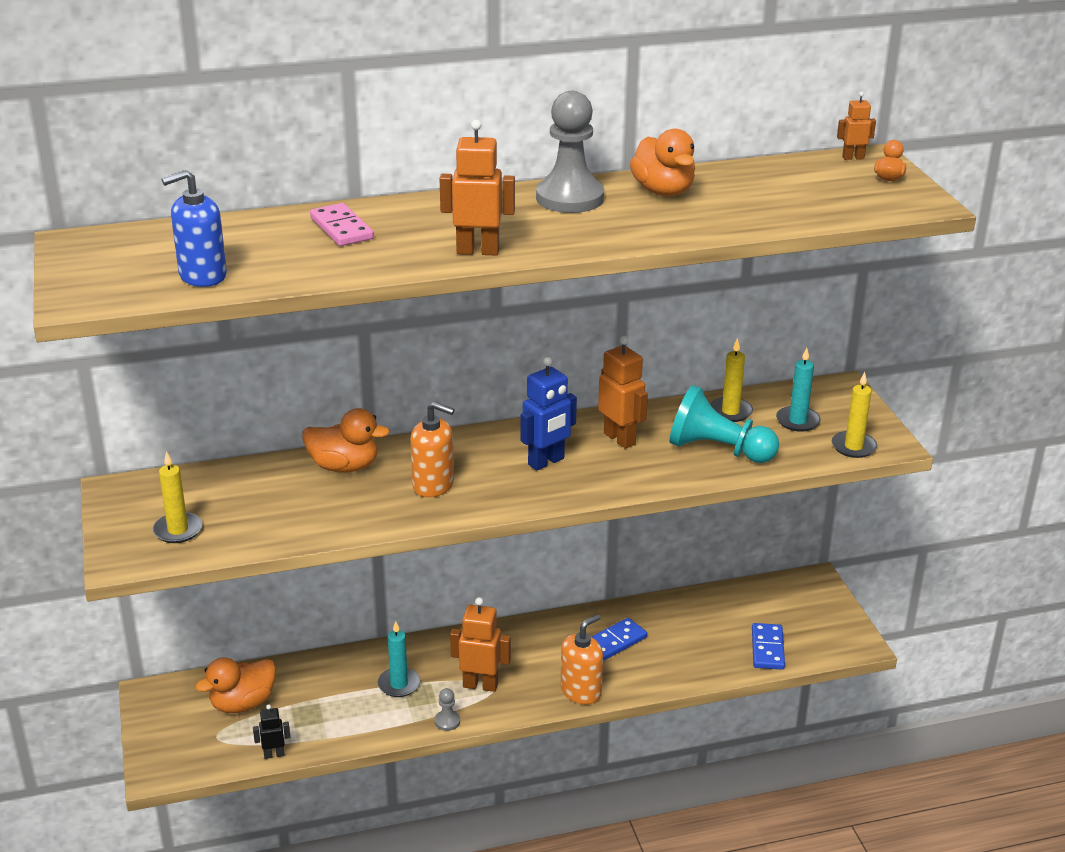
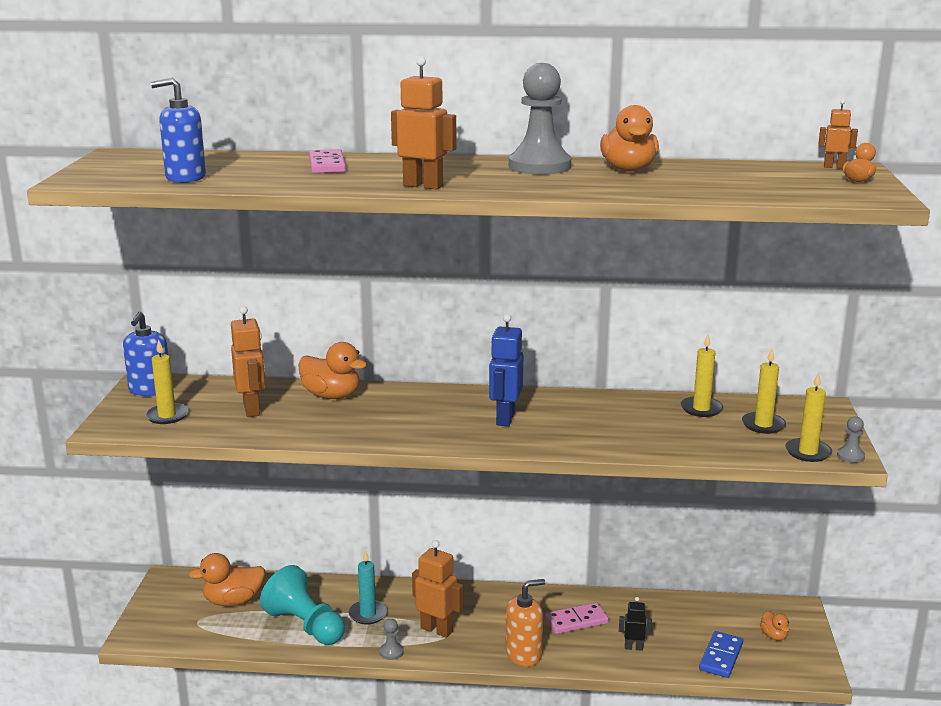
camera: 20 degrees right, 10 degrees down
(130, 498) = (150, 390): none -> blue soap dispenser
(274, 754) = (233, 645): black robot -> black robot (633, 647)
(433, 485) = (395, 419): orange soap dispenser -> none
(546, 462) = (505, 419): blue robot -> blue robot turned 120 degrees clockwise
(615, 642) = (576, 621): blue domino -> pink domino
(620, 439) = (583, 412): orange robot -> orange robot (252, 409)
(718, 450) = (670, 434): turquoise pawn -> turquoise pawn (305, 626)
(797, 421) = (763, 425): turquoise candle -> yellow candle
(806, 614) = (774, 636): none -> orange duck
(892, 444) = (850, 456): none -> grey pawn

